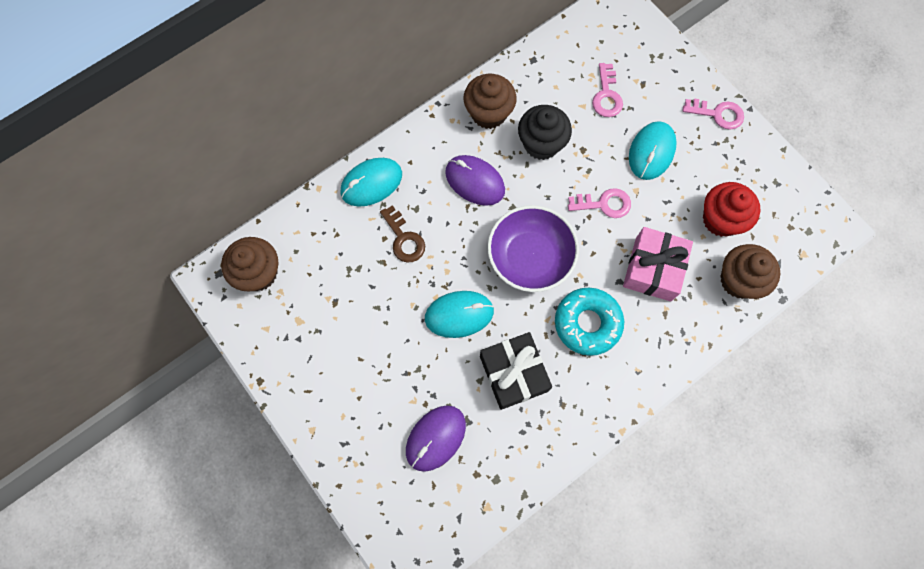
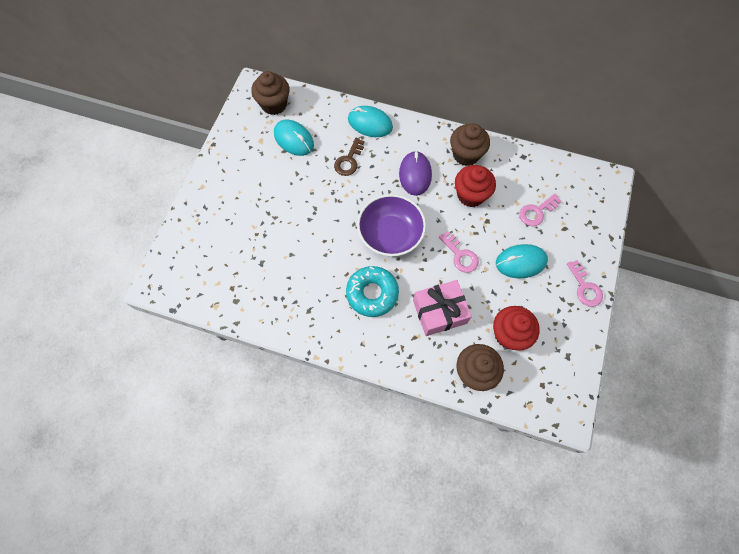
camera: 55 degrees right, 5 degrees down
(435, 438) = (239, 252): purple mouse -> none
(459, 314) = (324, 218): turquoise mouse -> turquoise mouse (294, 139)
(513, 373) = (308, 270): black gift -> none
(541, 144) = (470, 195): black cupcake -> red cupcake

